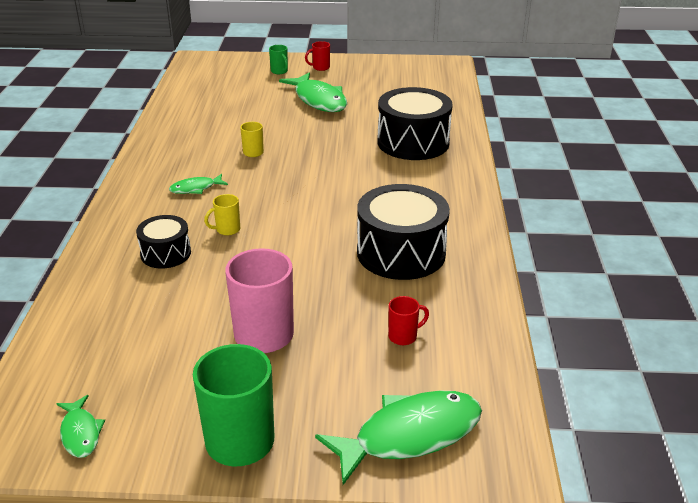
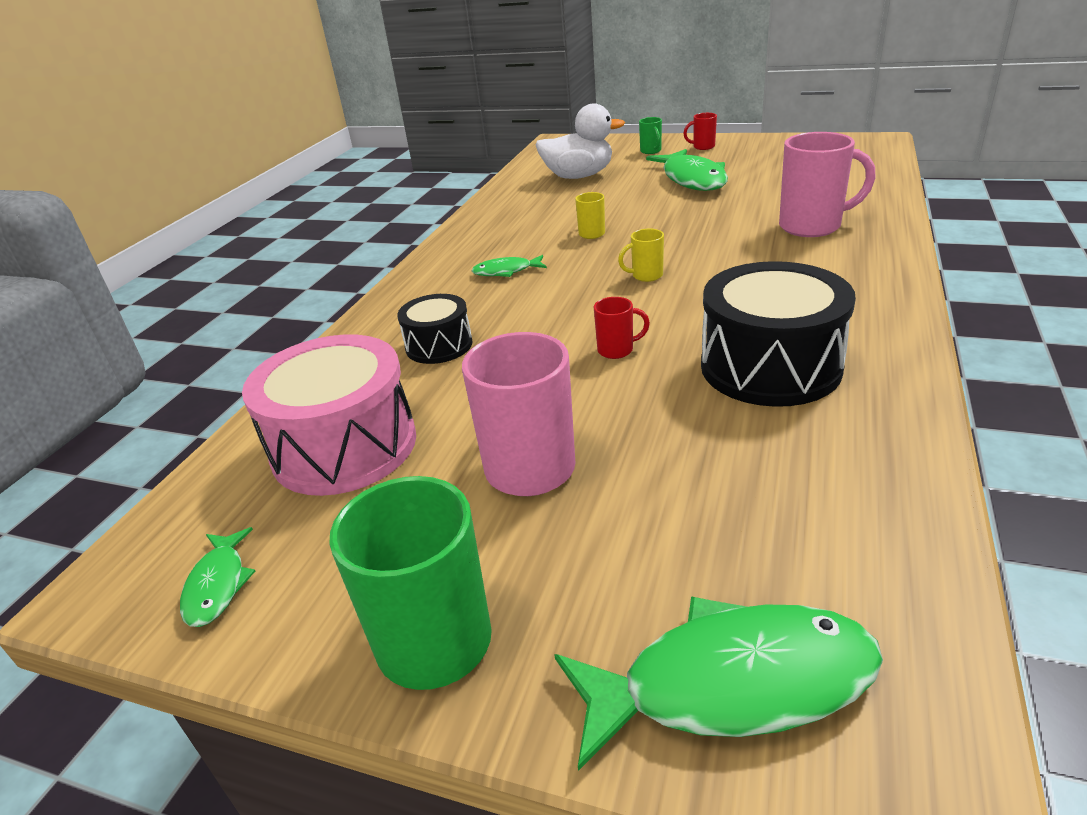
camera: 20 degrees right, 0 degrees up
(126, 334) = (344, 446): none -> pink drum
(226, 97) = (579, 176): none -> white duck
(227, 230) = (527, 321): yellow mug -> yellow mug (646, 276)
(404, 336) = (752, 496): red mug -> red mug (617, 350)
(413, 142) = (812, 226): black drum -> pink mug

